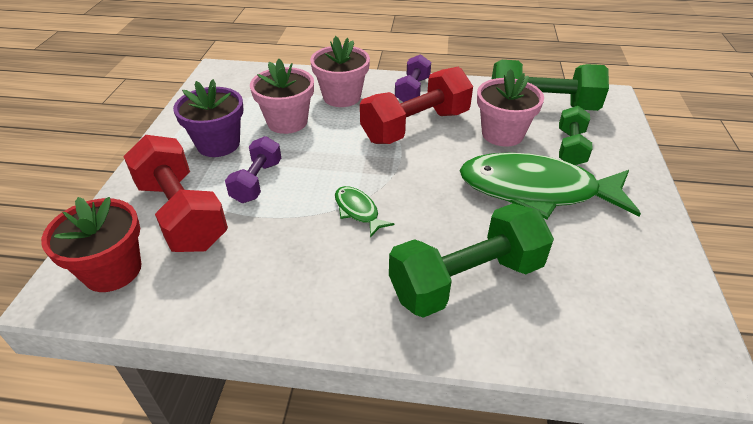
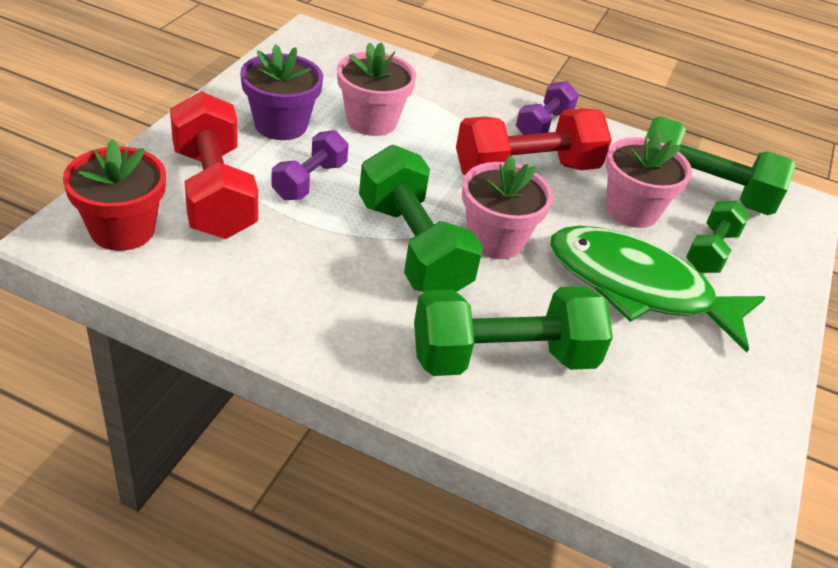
camera: 10 degrees right, 0 degrees up
(342, 97) = (450, 108): pink flower pot -> pink flower pot (495, 239)
(358, 211) = (412, 247): green fish -> green dumbbell

